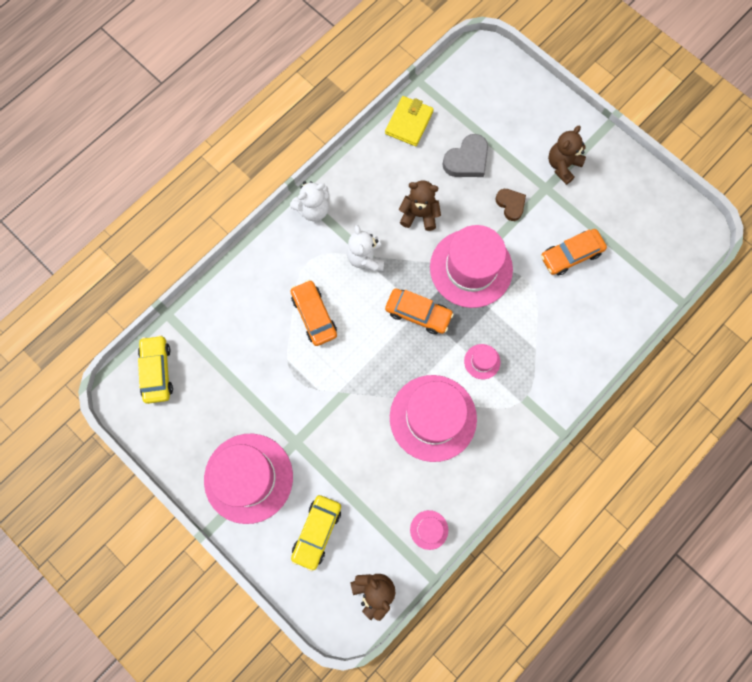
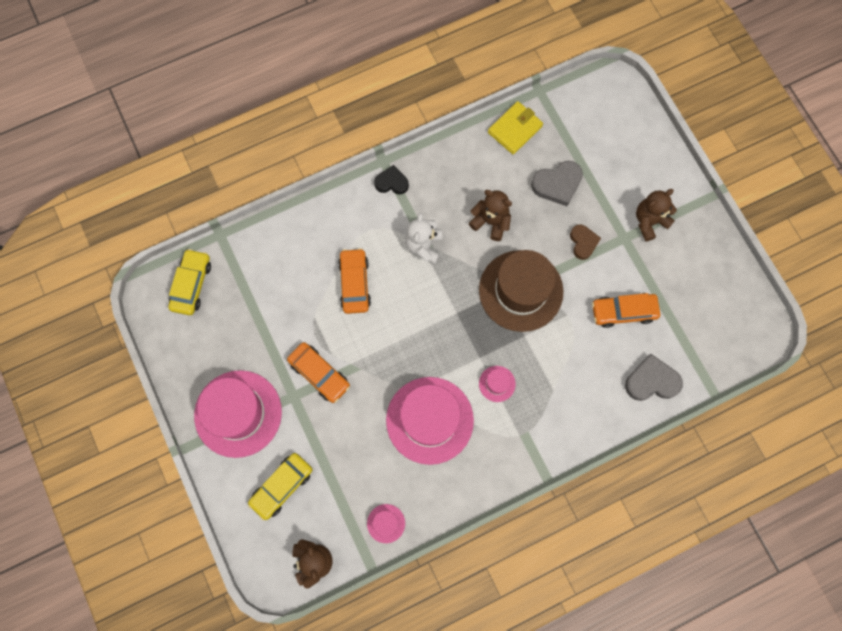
camera: 20 degrees right, 0 degrees up
(313, 209) = (391, 182): white teddy bear -> black heart
(418, 313) = (453, 316): orange car -> orange car (319, 374)
(471, 268) = (521, 290): pink hat -> brown hat
(620, 309) = (651, 381): none -> grey heart

